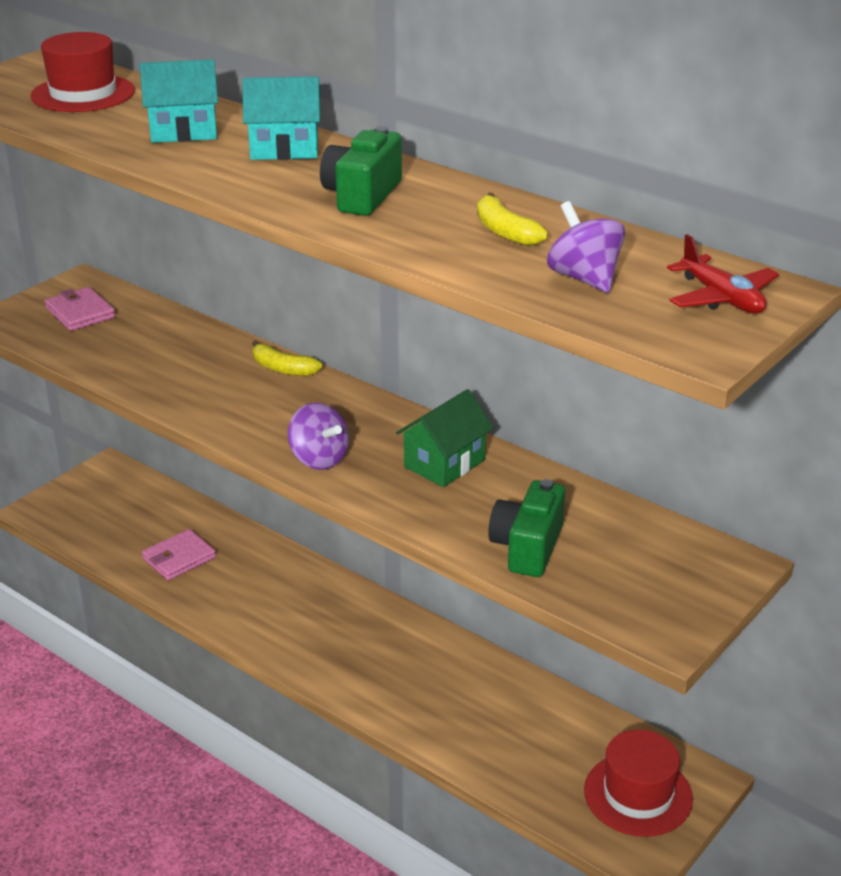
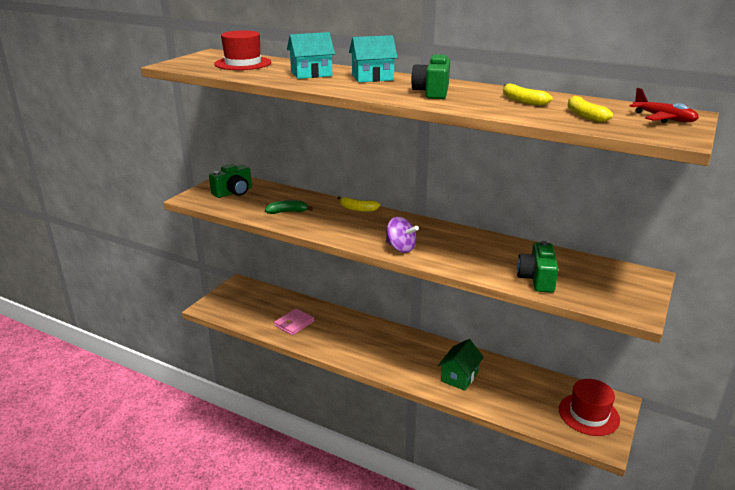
camera: 10 degrees left, 5 degrees down
(80, 313) = (233, 192): pink wallet -> green camera
(156, 364) = (287, 212): none -> green banana
(444, 463) = (468, 244): green house -> green house (459, 377)
(584, 278) = (584, 115): purple spinning top -> yellow banana

